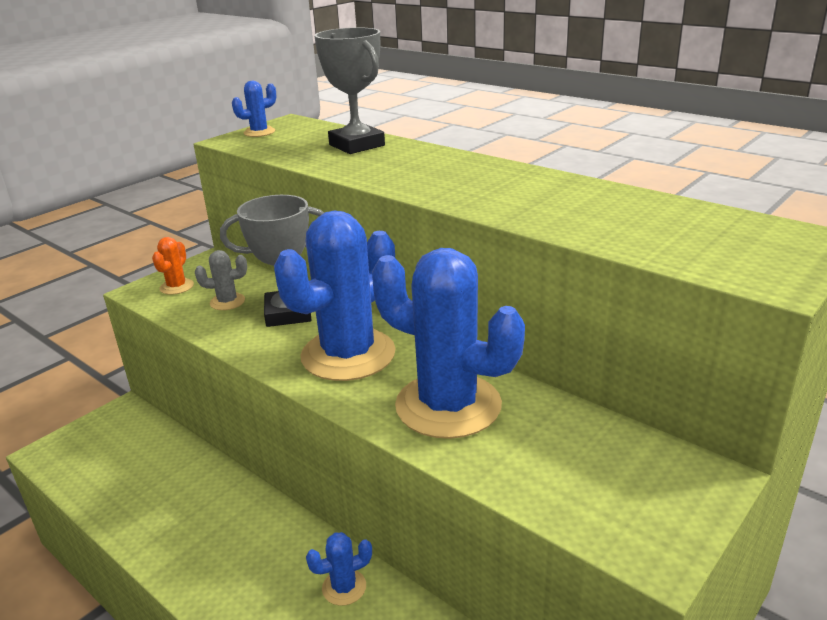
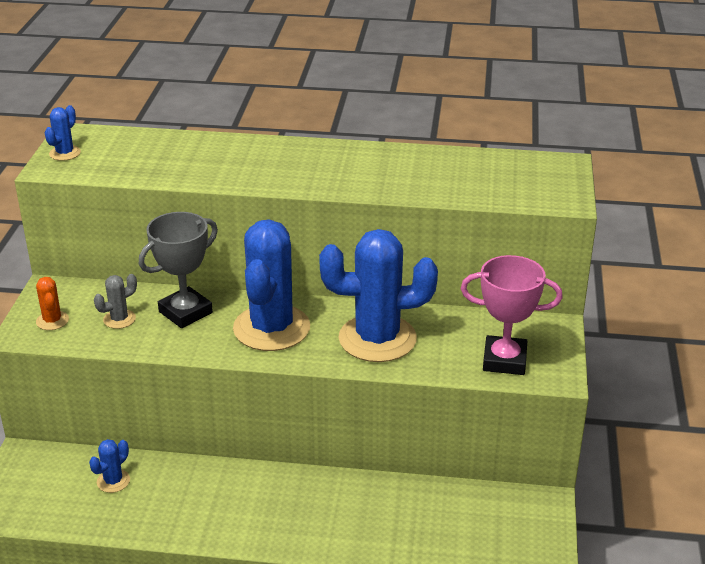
camera: 35 degrees left, 5 degrees up
(344, 587) = (343, 493): blue cactus -> blue cactus (113, 481)
(357, 145) = (180, 149): grey trophy -> none
(590, 496) = (504, 360): none -> pink trophy

